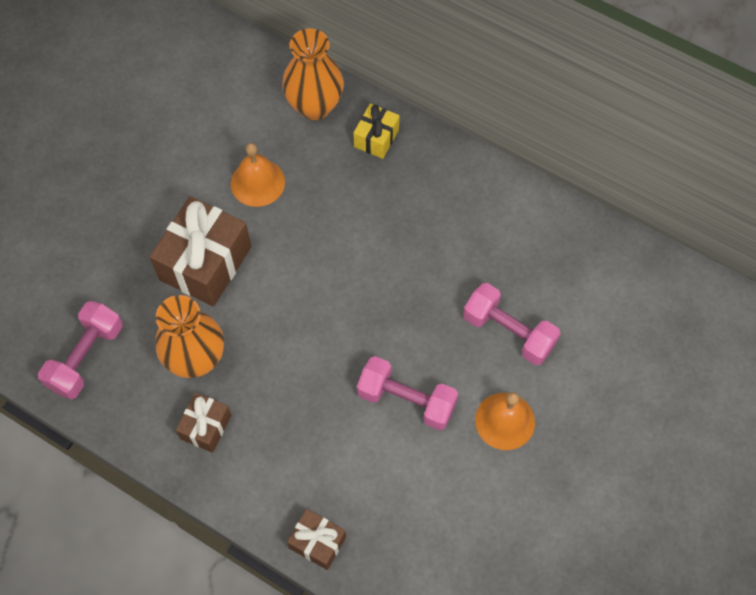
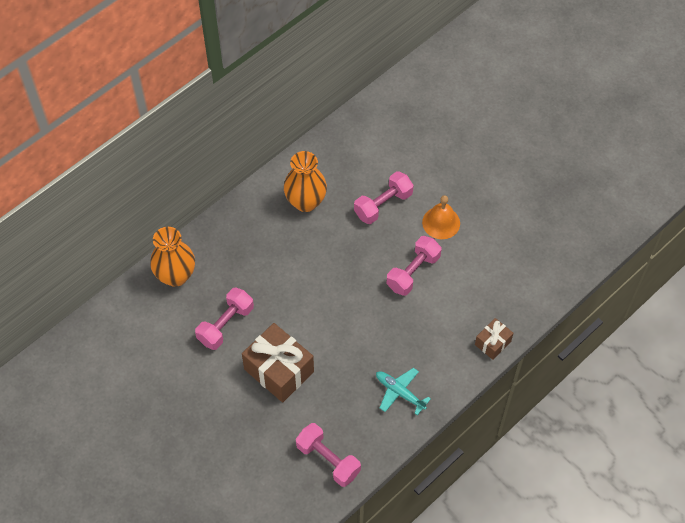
camera: 75 degrees left, 5 degrees down
(196, 359) = (349, 390): orange vase -> orange vase (305, 202)
(206, 427) = (400, 392): brown gift -> turquoise plane
(257, 182) = (225, 325): orange bell -> pink dumbbell
(376, 138) = (216, 244): yellow gift -> none

